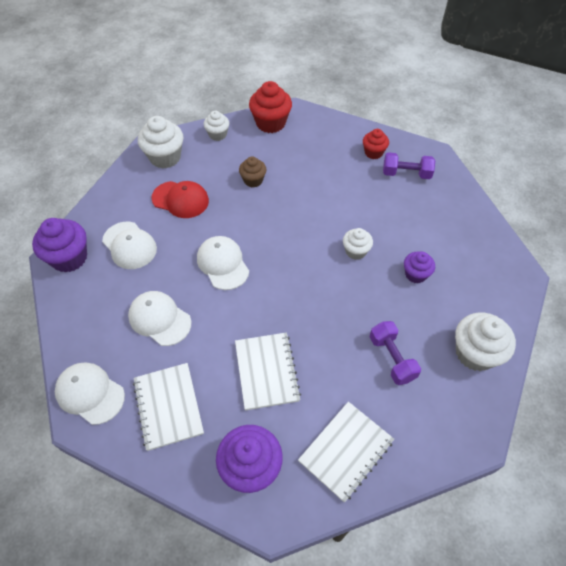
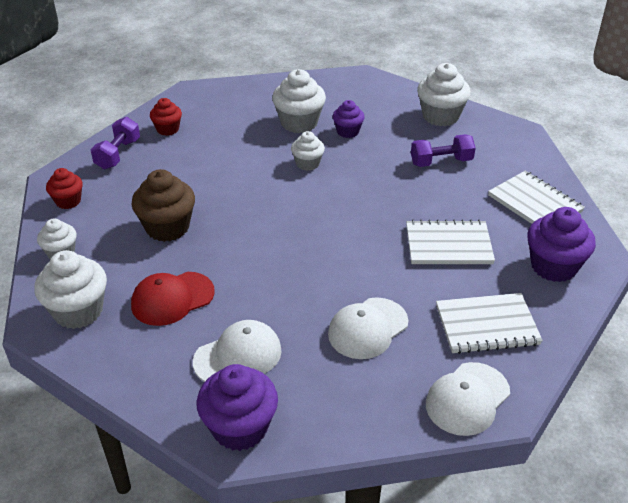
camera: 80 degrees left, 15 degrees down
(180, 199) = (172, 298): red cap -> red cap turned 150 degrees counterclockwise
(223, 264) = (296, 266): white cap -> none
(253, 180) = (167, 227): brown cupcake -> brown cupcake, size x1.68
(270, 123) = (68, 201): red cupcake -> red cupcake, size x0.60
(406, 174) = (211, 113): purple dumbbell -> purple dumbbell (118, 154)
(416, 236) = (299, 123): none -> white cupcake

